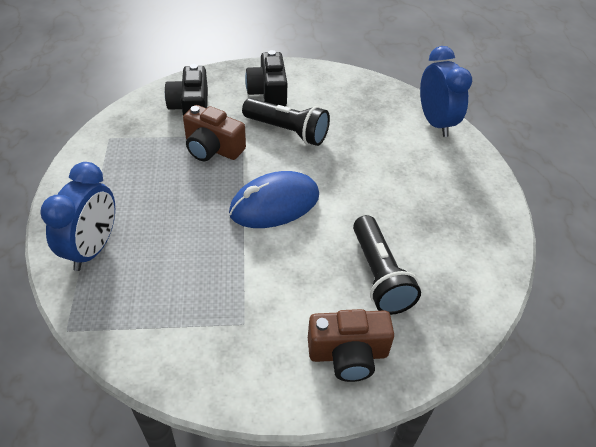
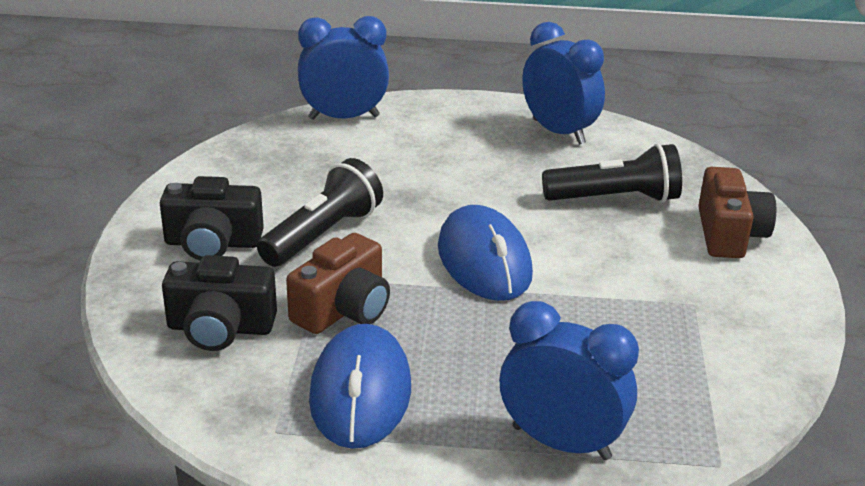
camera: 80 degrees left, 15 degrees down
(138, 163) = (360, 393): none -> blue mouse
(472, 238) = (558, 132): none -> blue clock

